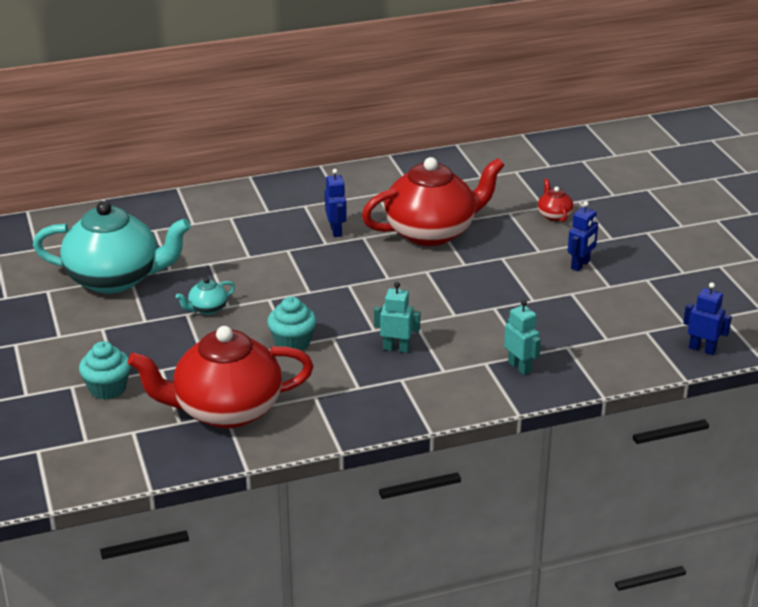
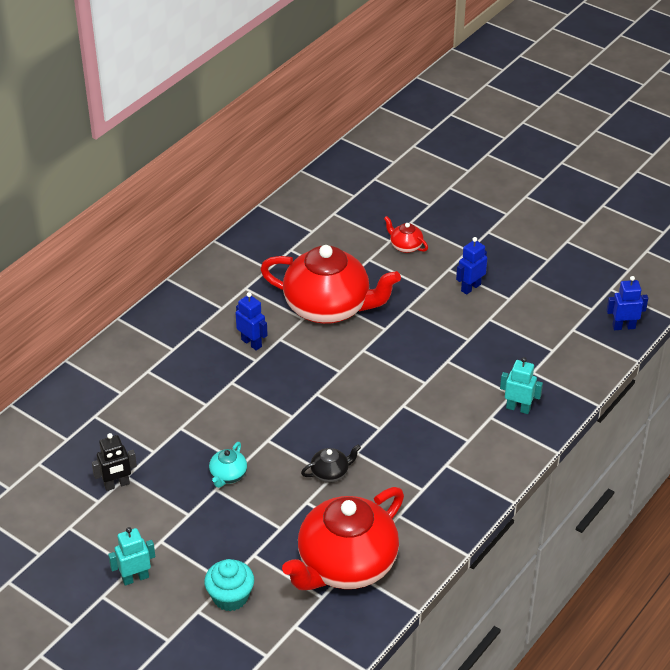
camera: 35 degrees left, 10 degrees up
(115, 279) = (117, 485): turquoise teapot -> black robot
(292, 342) = (330, 473): turquoise cupcake -> black teapot
(396, 348) = (414, 437): turquoise robot -> turquoise robot (135, 578)
(432, 232) = (329, 307): red teapot -> red teapot turned 75 degrees clockwise
(580, 265) = (470, 287): blue robot -> blue robot turned 135 degrees counterclockwise

